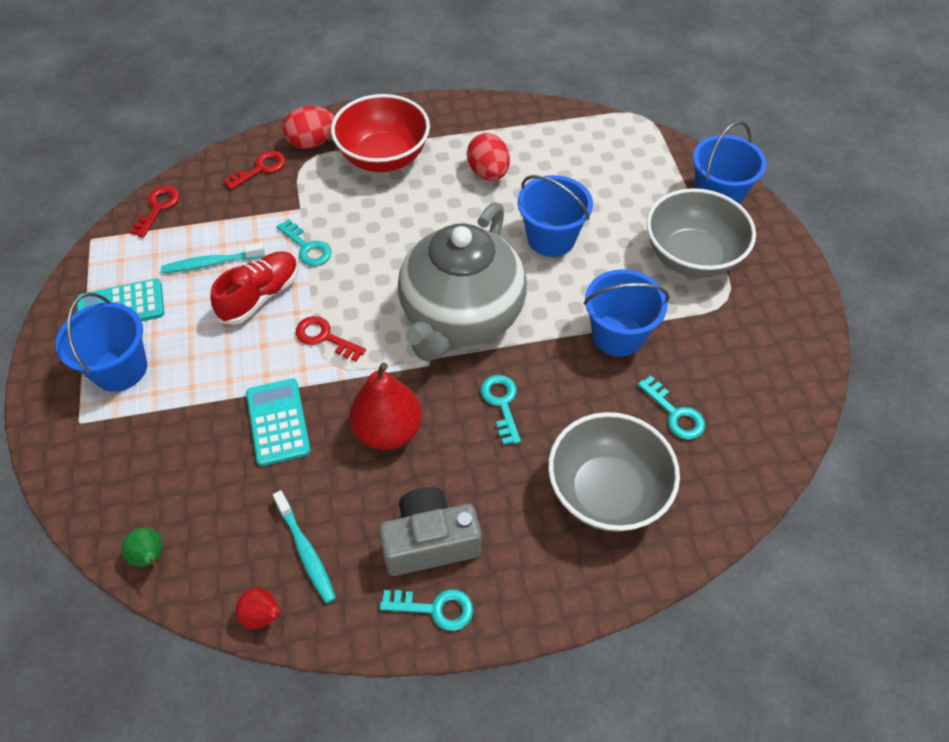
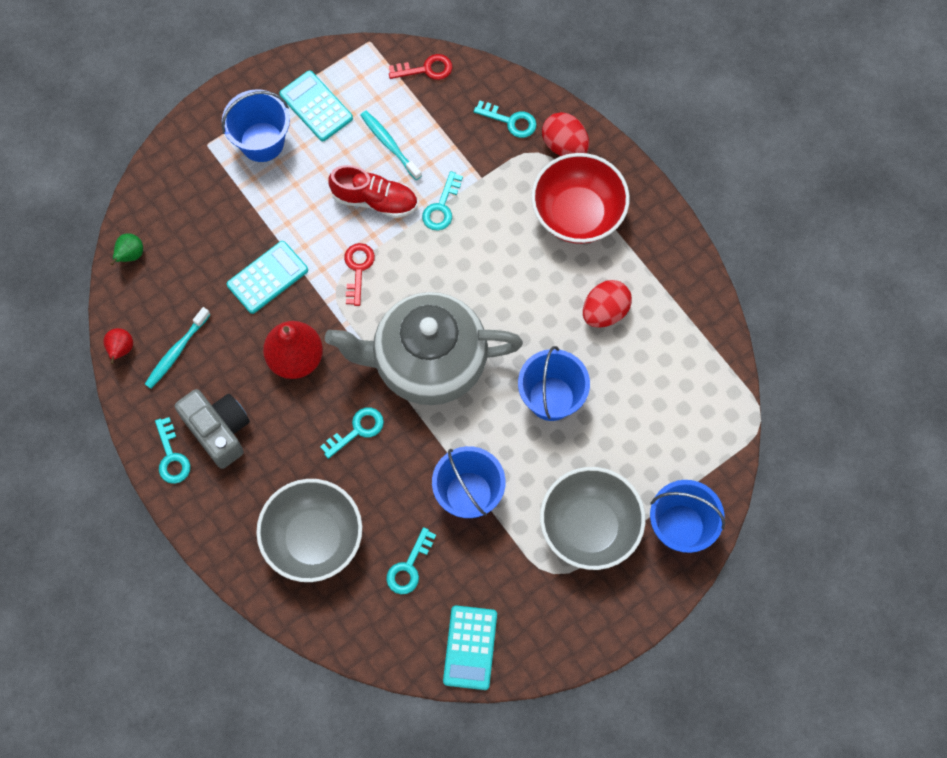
camera: 65 degrees right, 15 degrees up
(260, 169) = (510, 121): red key -> turquoise key
(782, 393) = (470, 647): none -> turquoise calculator

